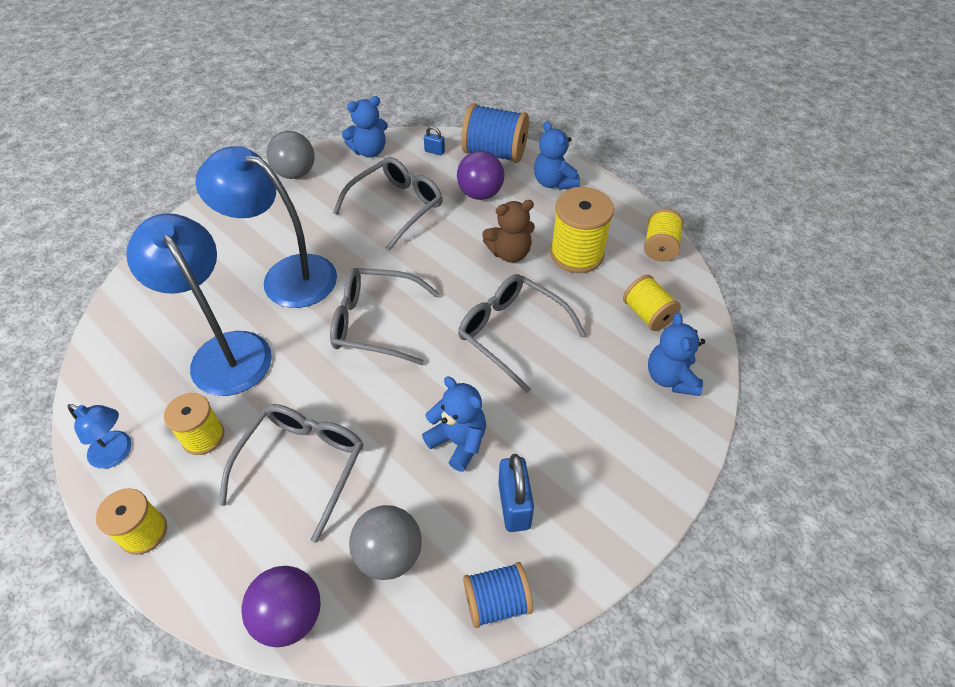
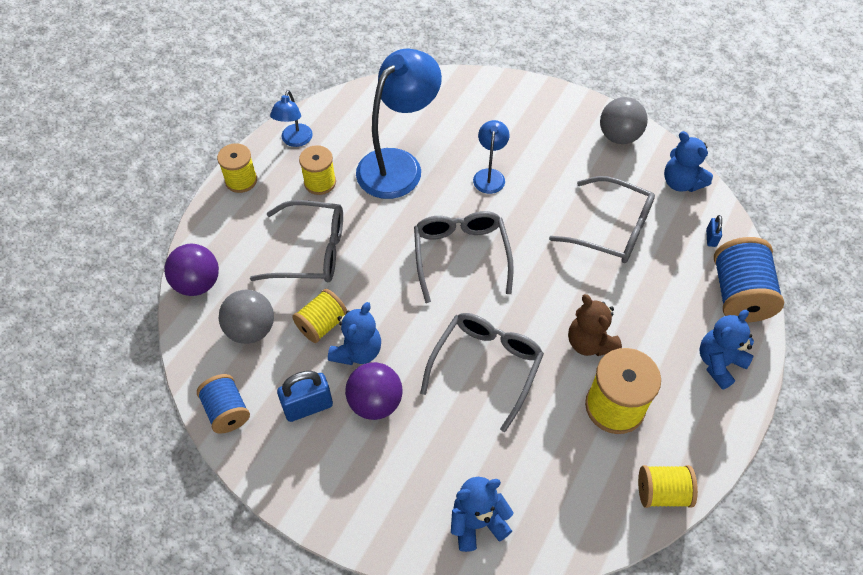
camera: 75 degrees right, 5 degrees up
(286, 276) = (489, 175): blue lamp -> blue lamp, size x0.49
(480, 194) = (665, 296): purple ball -> purple ball (375, 402)
(647, 314) = (554, 490): yellow spool -> yellow spool (322, 324)

